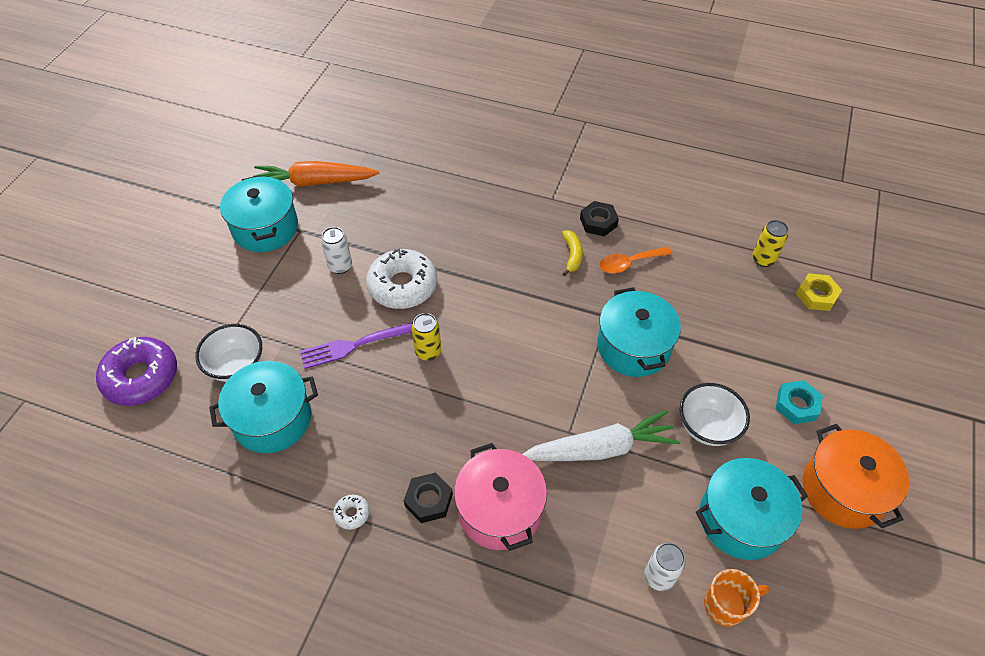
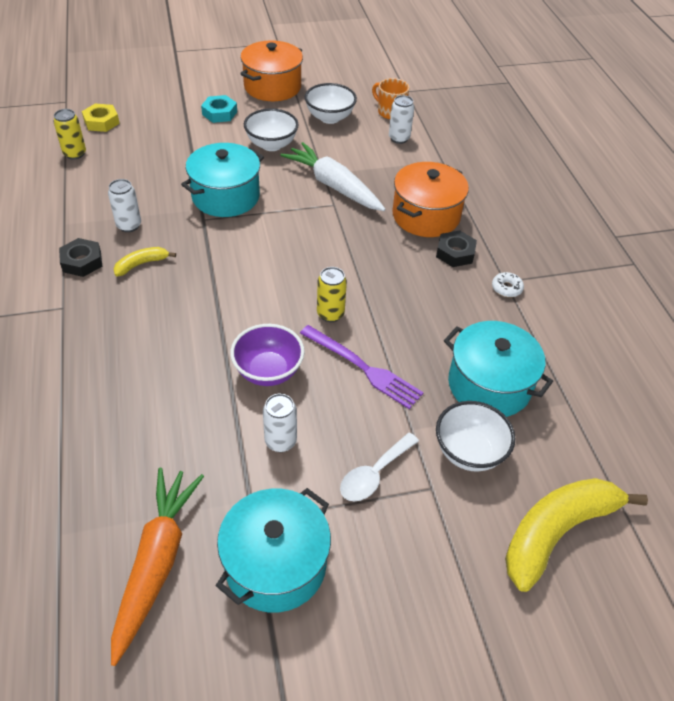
camera: 125 degrees left, 5 degrees down
(141, 377) = (557, 532): purple donut -> yellow banana
(273, 302) = (374, 474): none -> white spoon
(314, 182) = (157, 562): orange carrot -> orange carrot turned 135 degrees counterclockwise
(402, 286) = (268, 371): white donut -> purple bowl
(500, 510) = (426, 216): pink pot -> orange pot
(629, 263) = (129, 225): orange spoon -> white can
(741, 519) = (329, 118): turquoise pot -> white bowl

